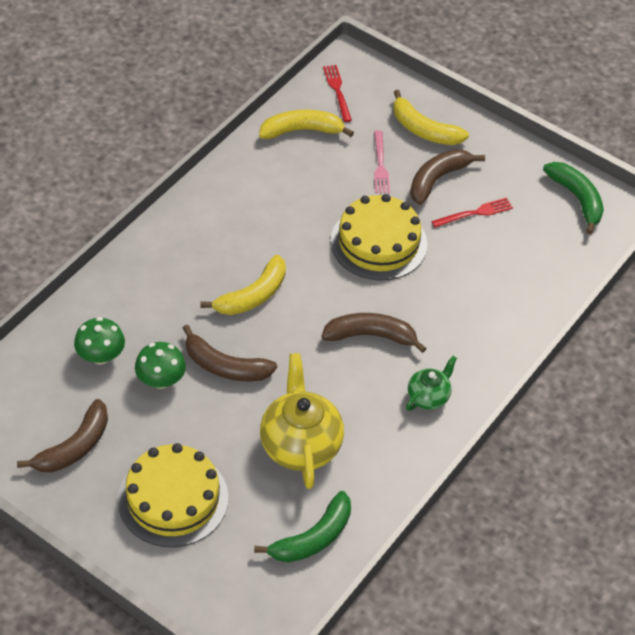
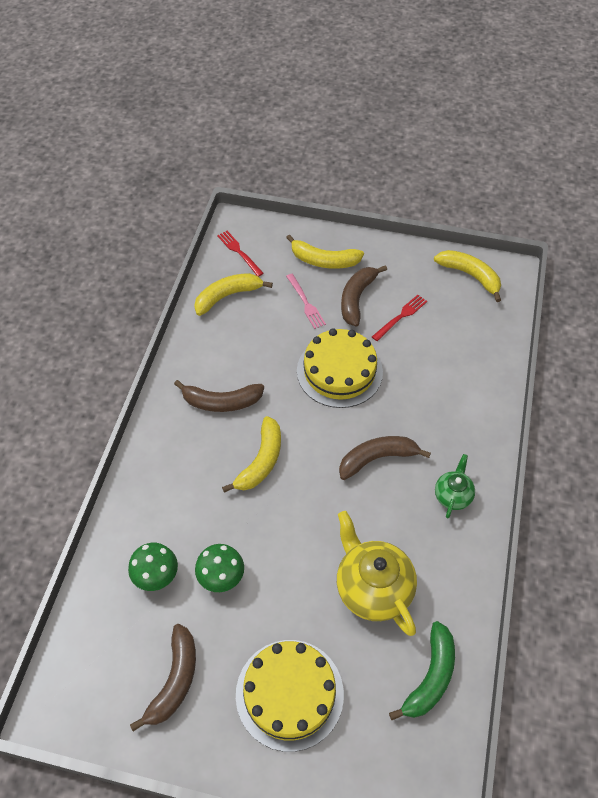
camera: 20 degrees left, 5 degrees up
(225, 366) = (270, 539): brown banana -> brown banana (221, 402)
(577, 199) = (470, 276): green banana -> yellow banana

